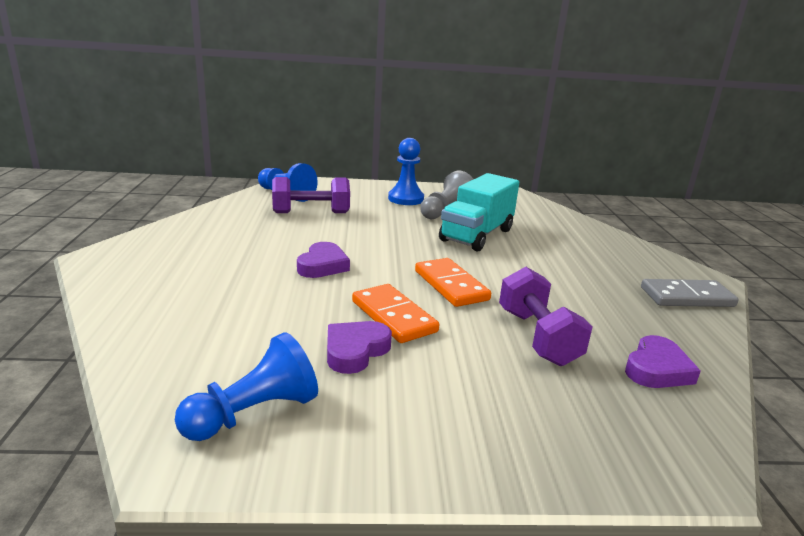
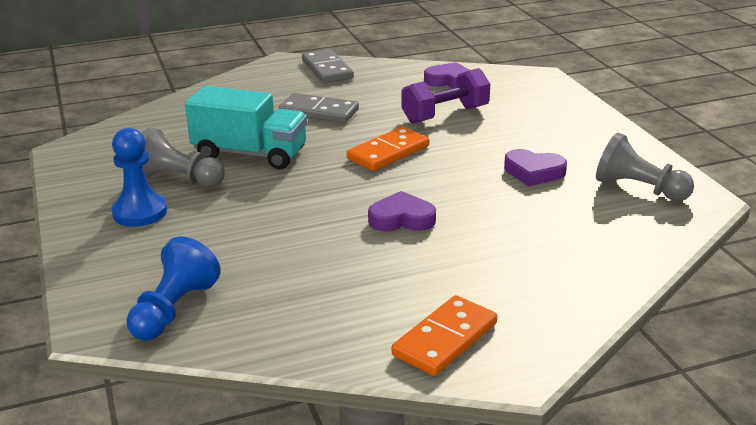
camera: 105 degrees left, 5 degrees up
(253, 413) = (638, 189): blue pawn -> grey pawn
(311, 213) = (245, 267): purple dumbbell -> none
(393, 316) = (469, 167): orange domino -> orange domino (445, 339)
(560, 273) = (319, 112): none -> grey domino

